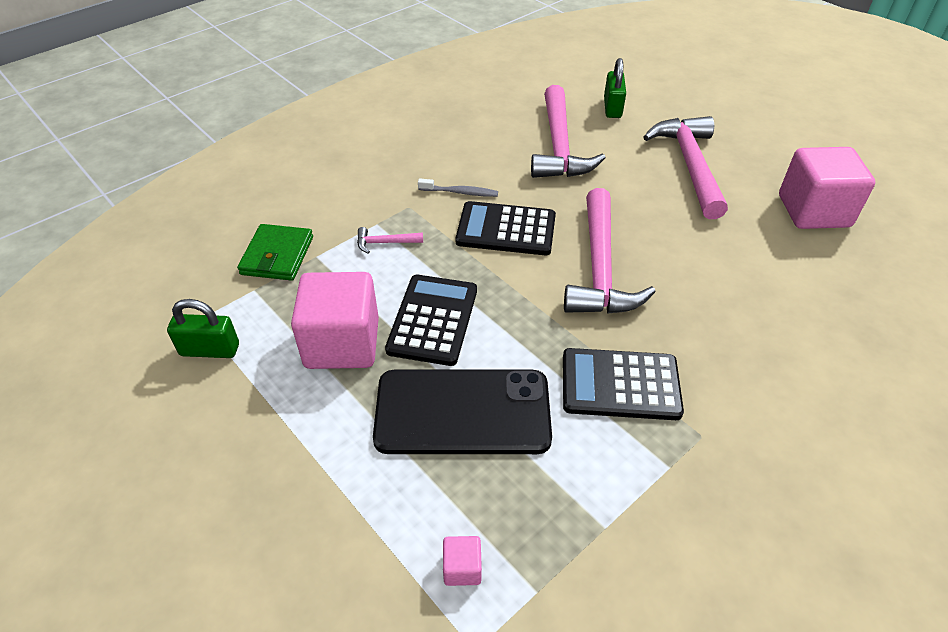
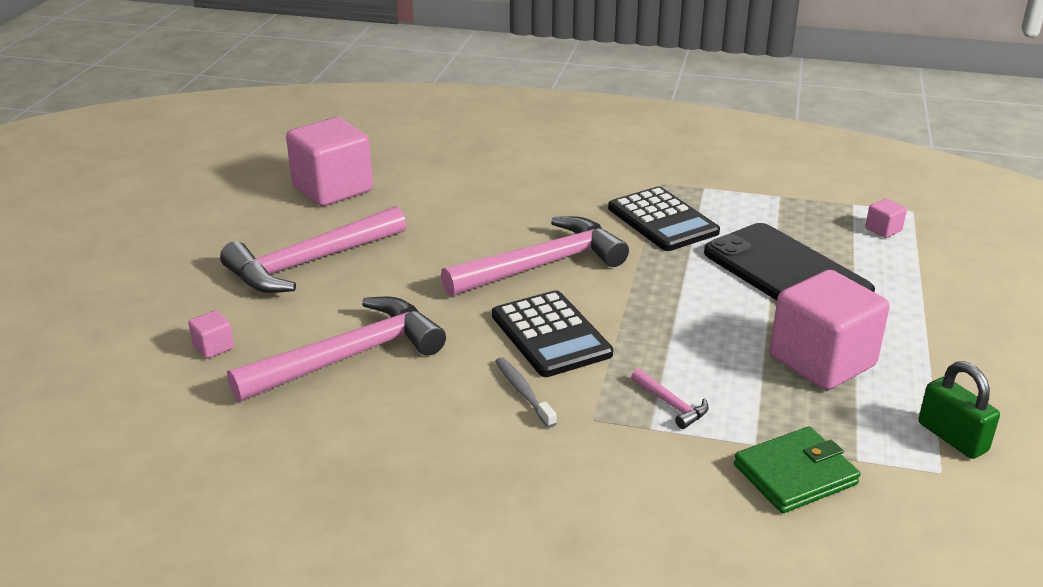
camera: 125 degrees left, 15 degrees down
(433, 320) = (724, 325): black calculator -> none
(612, 108) = (213, 347): green padlock -> pink cube

